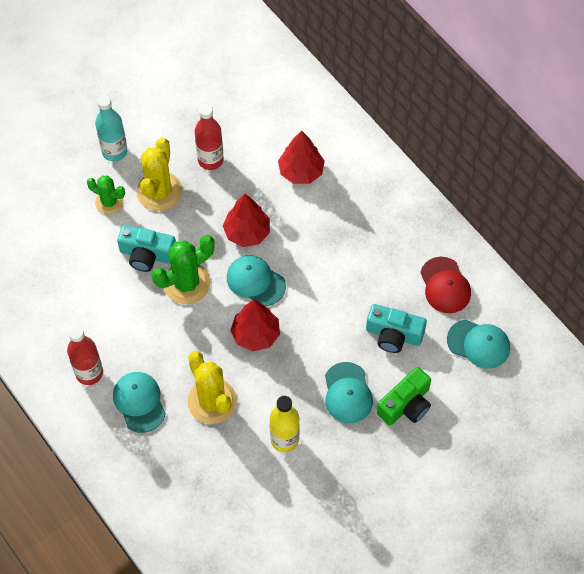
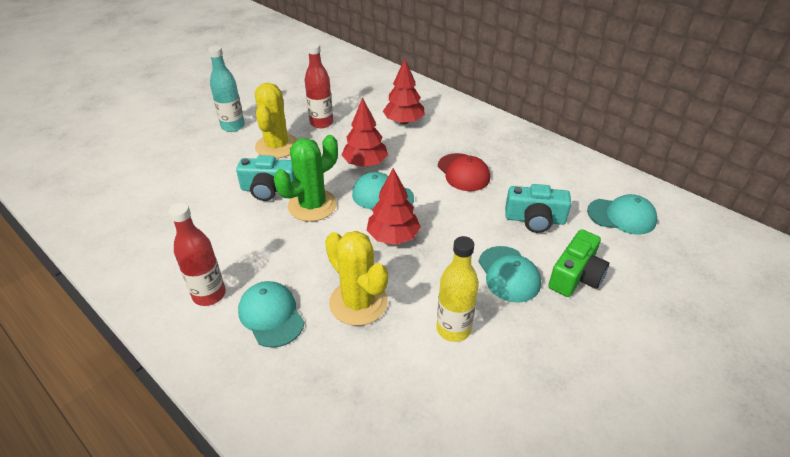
camera: 10 degrees left, 20 degrees down
(109, 202) = (229, 158): green cactus -> none
(445, 285) = (565, 178): red cap -> red cap (463, 172)

